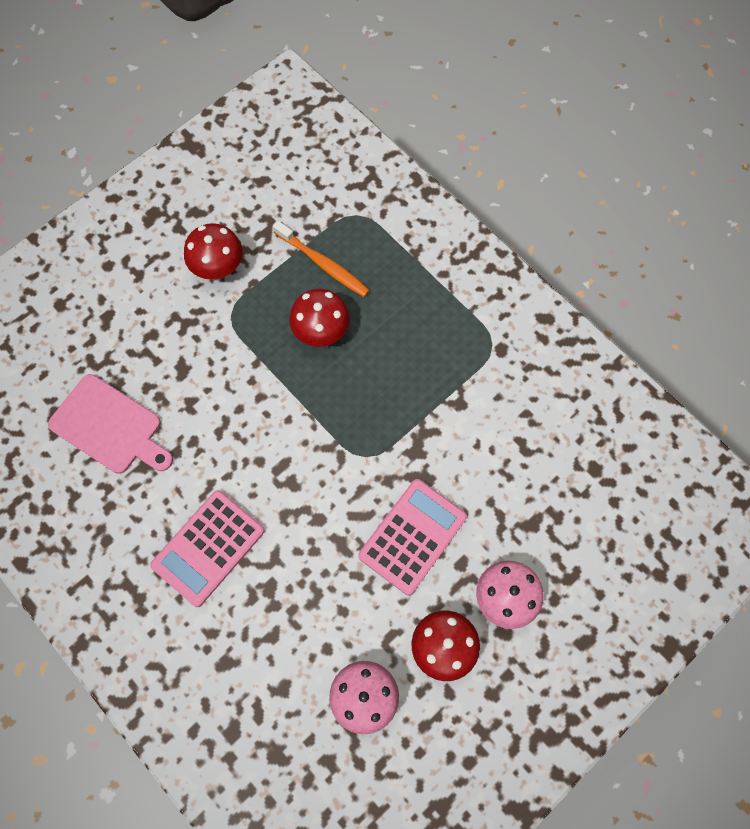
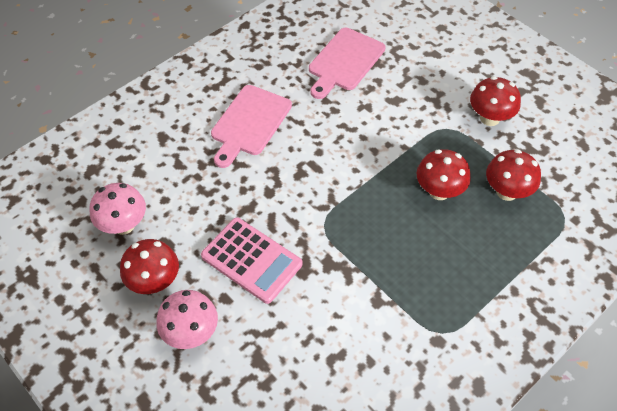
camera: 90 degrees right, 15 degrees down
(208, 548) = (249, 123): pink calculator -> pink cutting board
(323, 264) = (506, 191): orange toothbrush -> red mushroom

